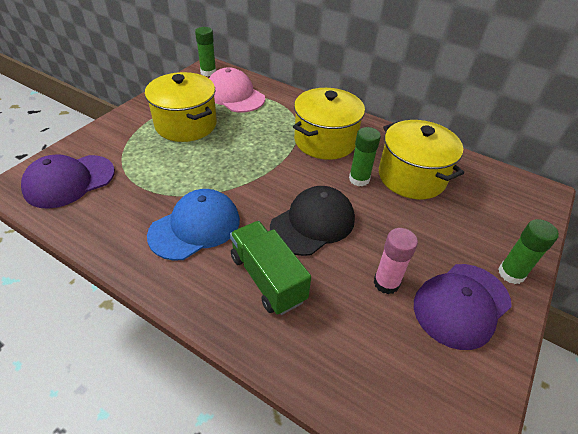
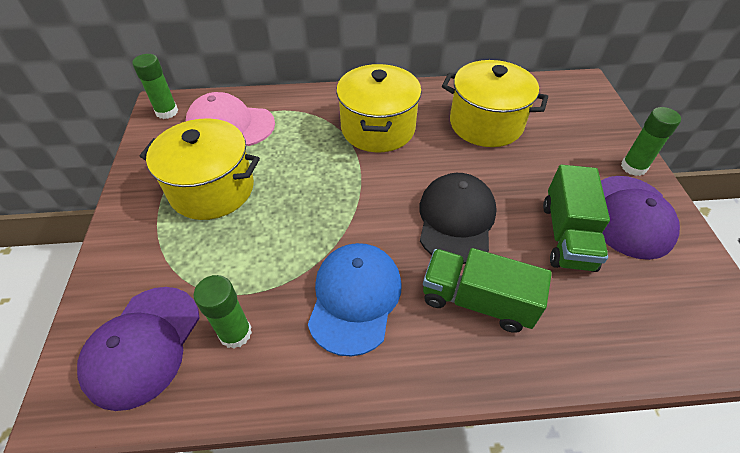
camera: 35 degrees left, 5 degrees up
(359, 179) = (447, 151): green glue stick -> green glue stick (235, 333)
(386, 283) = (567, 235): pink glue stick -> green truck

